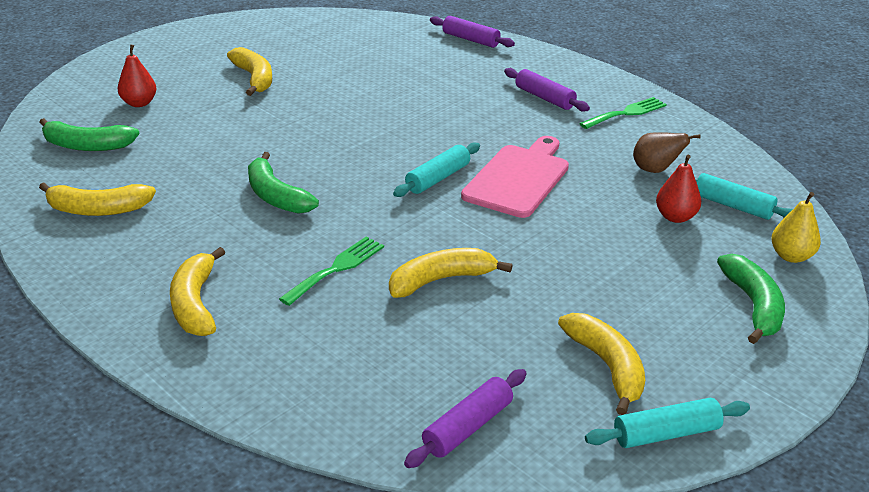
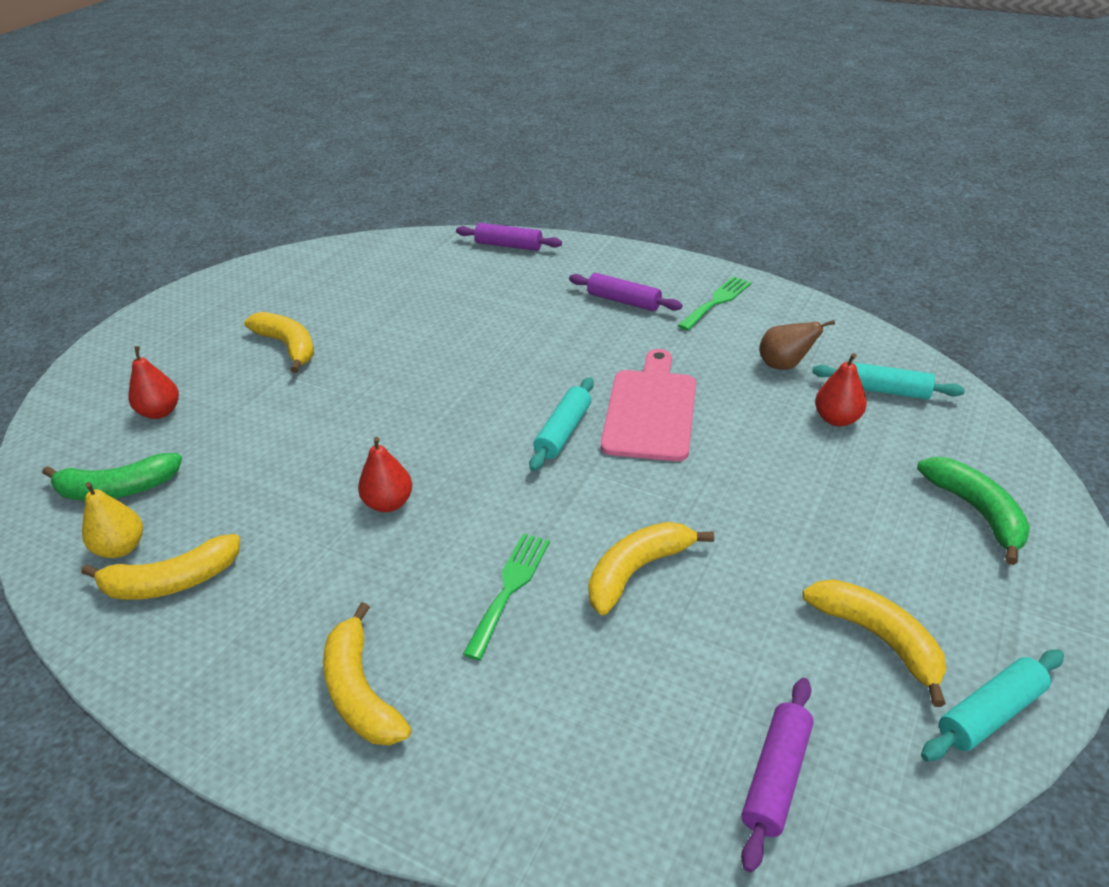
camera: 15 degrees left, 5 degrees up
(276, 196) = (388, 503): green banana -> red pear
(791, 256) = (975, 439): yellow pear -> yellow pear (121, 548)

